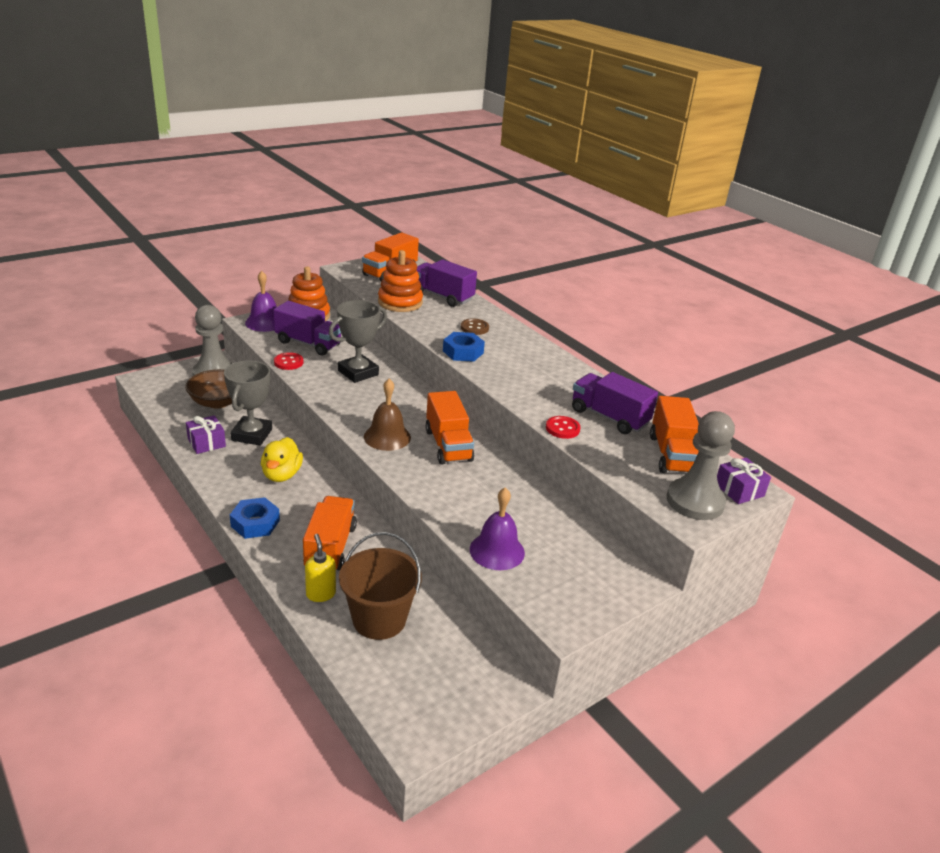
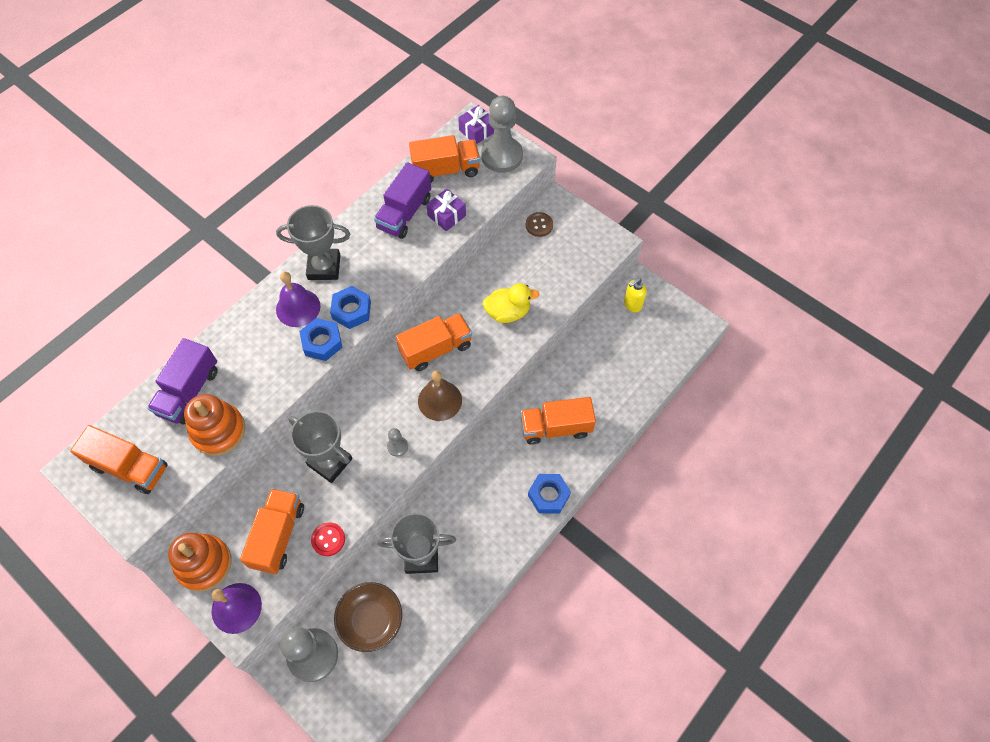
camera: 100 degrees left, 30 degrees up
(206, 442) = (449, 594): purple gift -> purple gift (446, 215)
(281, 475) = (476, 502): yellow duck -> yellow duck (508, 312)
(308, 343) = (278, 536): purple truck -> orange truck
(320, 594) = (606, 417): yellow soap dispenser -> yellow soap dispenser (632, 304)
(351, 406) = (397, 446): none -> grey pawn
(379, 619) = (615, 371): brown bucket -> none
(474, 328) = (263, 343): brown button -> brown button (539, 225)
(492, 370) = (351, 310): none -> blue nut
(497, 551) = (559, 289): purple bell -> purple bell (298, 307)
(548, 364) = (324, 267): none -> grey trophy
(562, 428) = (435, 243): red button -> none

